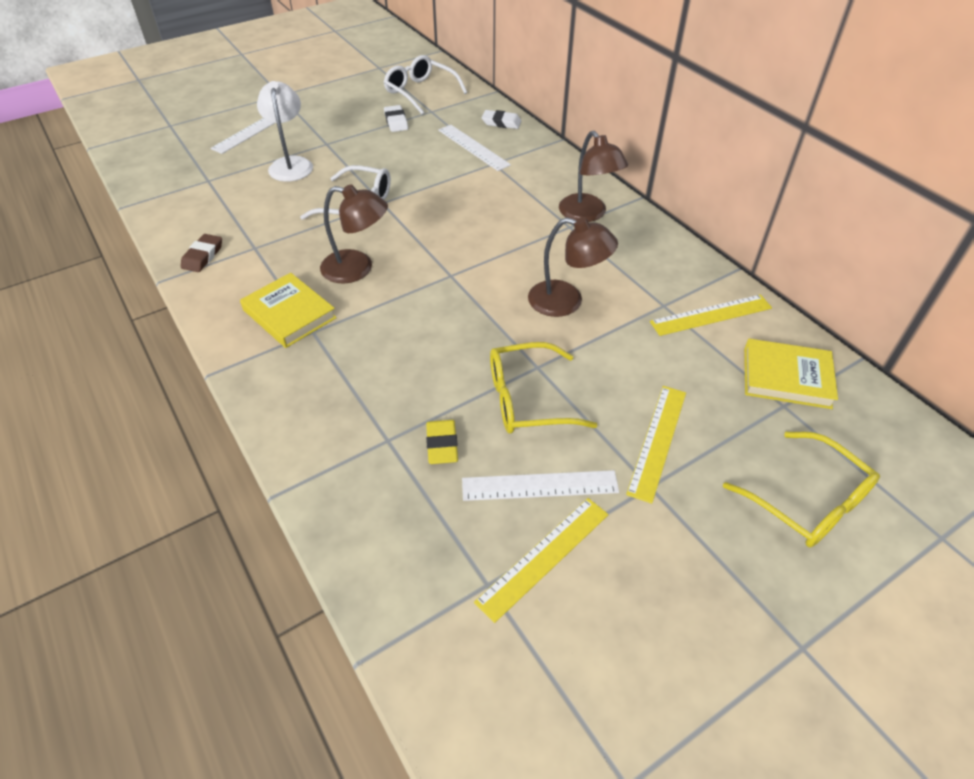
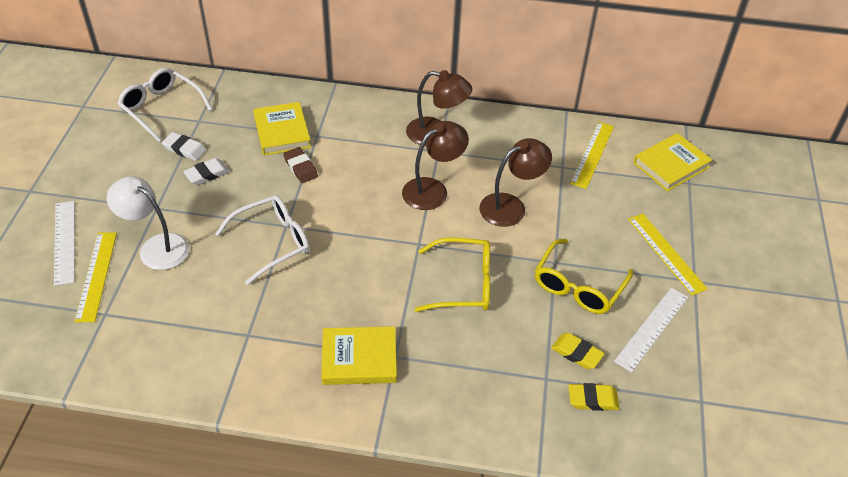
camera: 50 degrees left, 0 degrees up
(203, 256) = (218, 374): brown eraser -> brown eraser (300, 168)
(357, 269) = (351, 289): brown lamp -> brown lamp (433, 189)
(397, 489) = (593, 399): none -> yellow eraser
(420, 92) = (161, 108): white glasses -> white glasses turned 45 degrees clockwise
(473, 147) = (282, 132): white ruler -> yellow book
(501, 123) = (271, 96): white eraser -> white eraser (207, 174)
(544, 557) = (704, 362): yellow ruler -> yellow ruler (96, 276)
(808, 501) = (758, 227): yellow glasses -> yellow glasses (463, 284)

